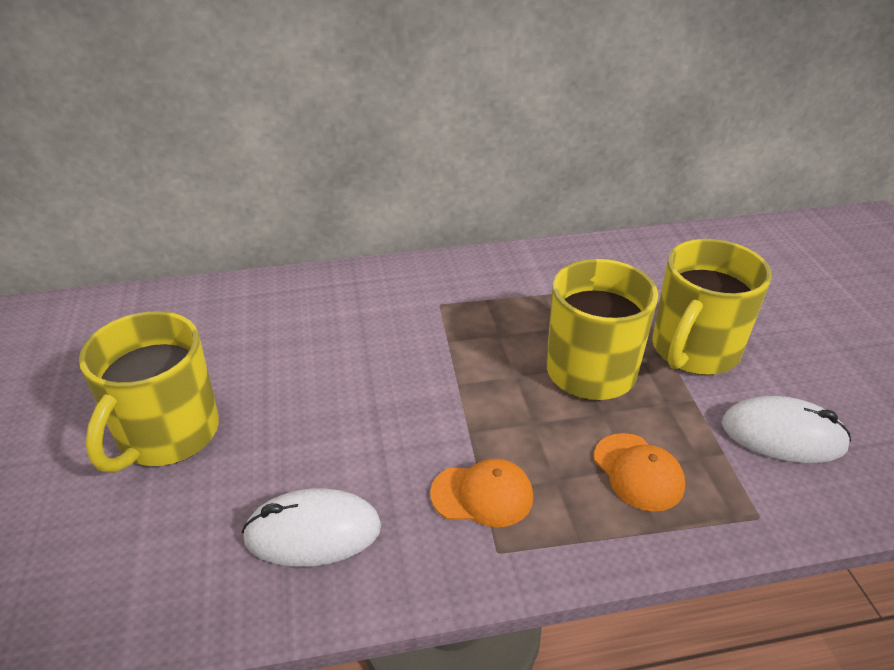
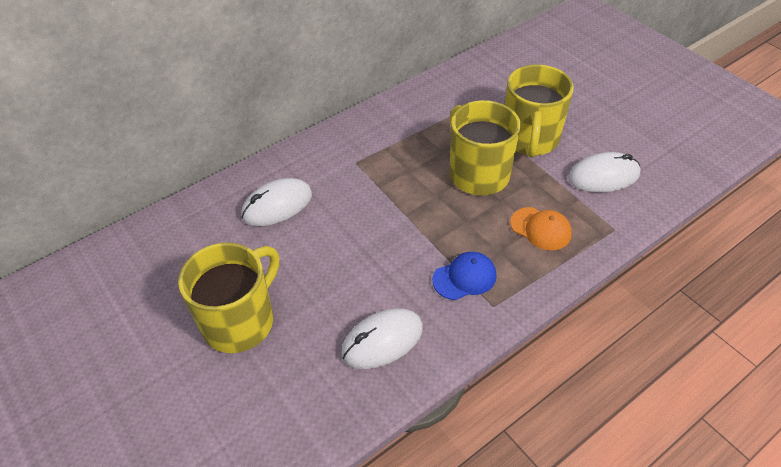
camera: 25 degrees left, 10 degrees up
(167, 434) = (240, 321): yellow mug -> yellow mug turned 135 degrees counterclockwise
(312, 320) = (277, 205): none -> white mouse
(482, 495) = (464, 277): orange cap -> blue cap

